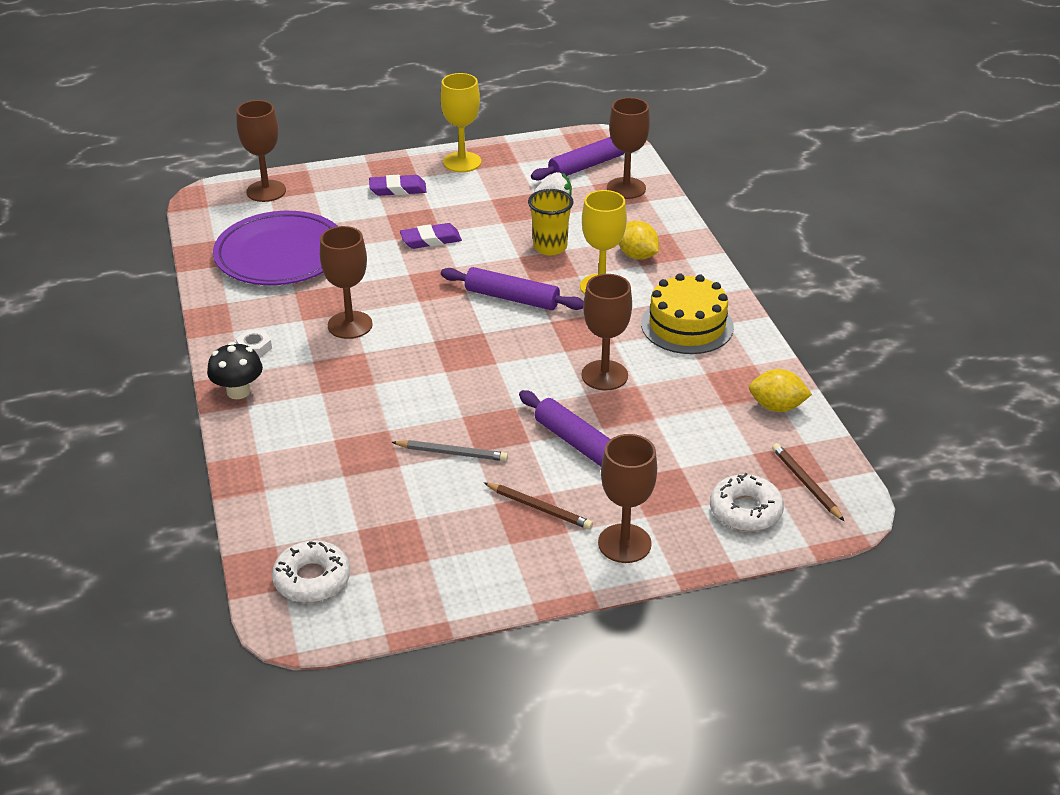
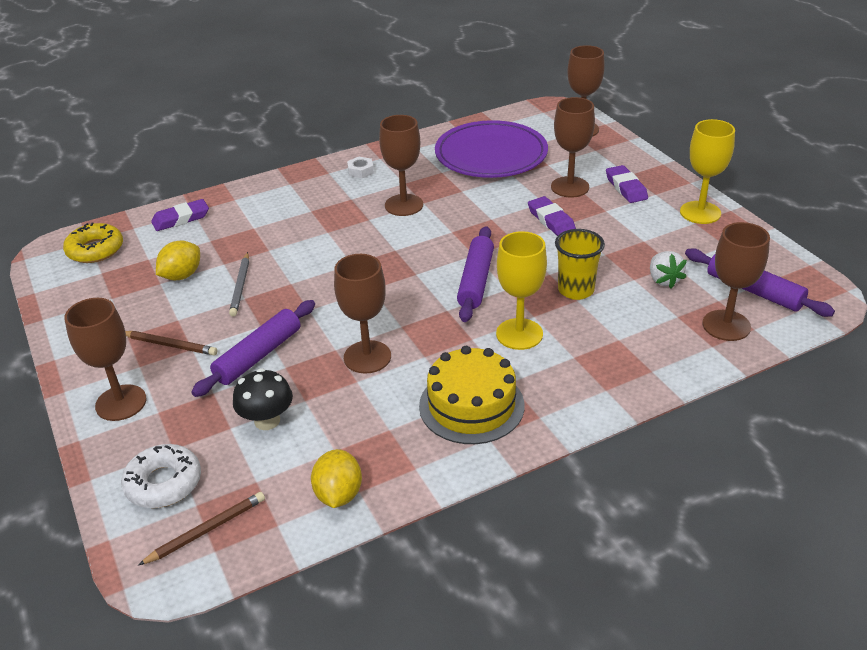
camera: 80 degrees right, 0 degrees up
(238, 391) = (305, 176): black mushroom -> black mushroom (267, 421)
(278, 500) = (181, 219): none -> purple eraser
(312, 579) = (95, 250): white donut -> yellow donut
(377, 219) = (570, 187): none -> brown goblet
(539, 508) = (170, 345): brown pencil -> brown pencil turned 90 degrees counterclockwise
(637, 256) = (591, 351): yellow lemon -> yellow lemon (182, 276)

